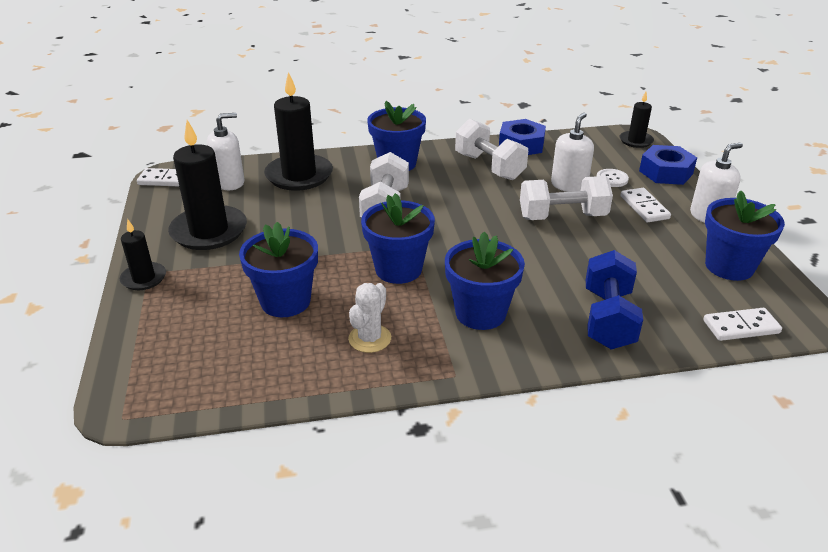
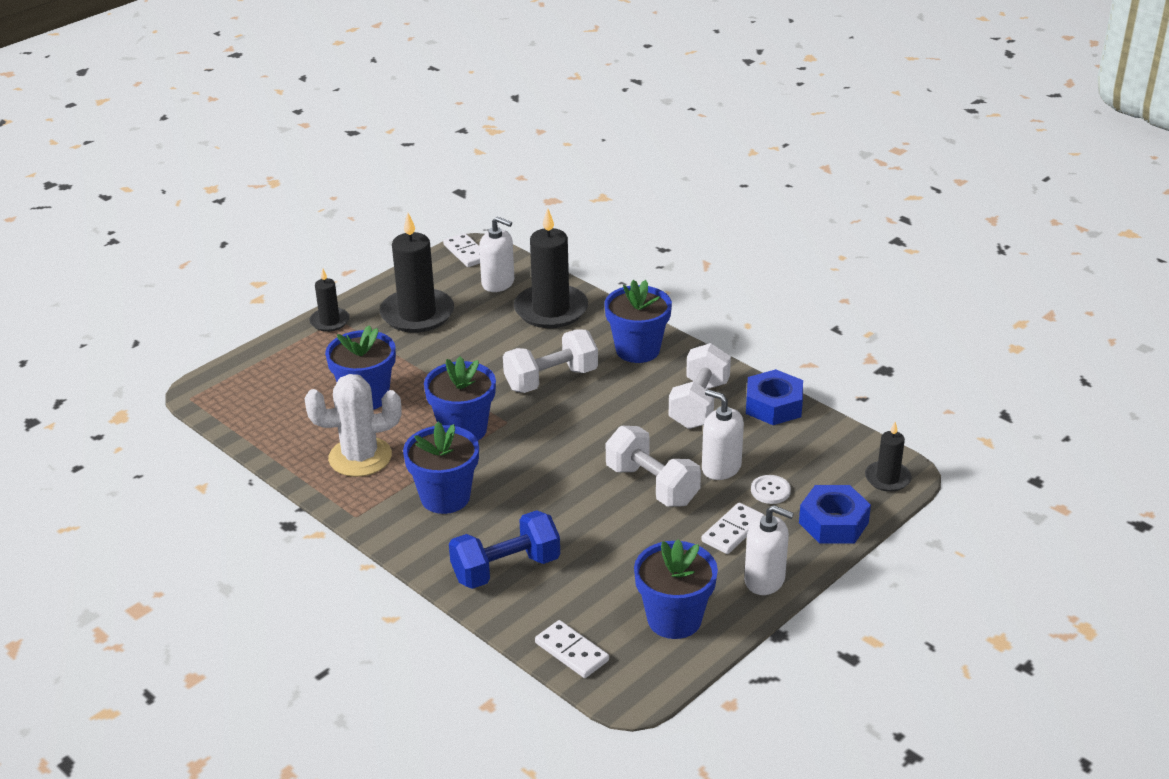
camera: 55 degrees right, 0 degrees up
(370, 338) = (360, 457): white cactus -> white cactus, size x1.62
(569, 185) = (721, 467): white soap dispenser -> white soap dispenser turned 135 degrees counterclockwise

